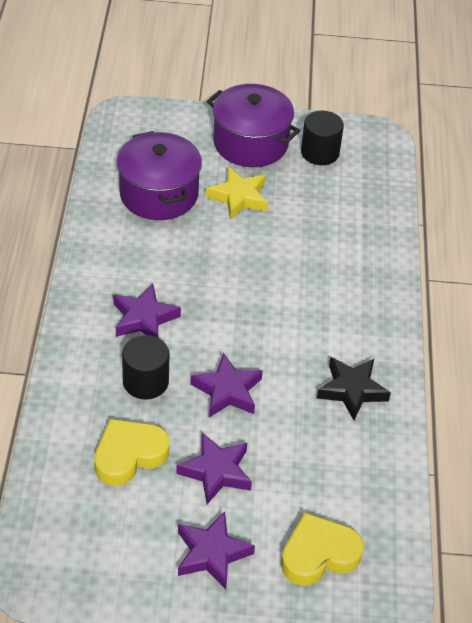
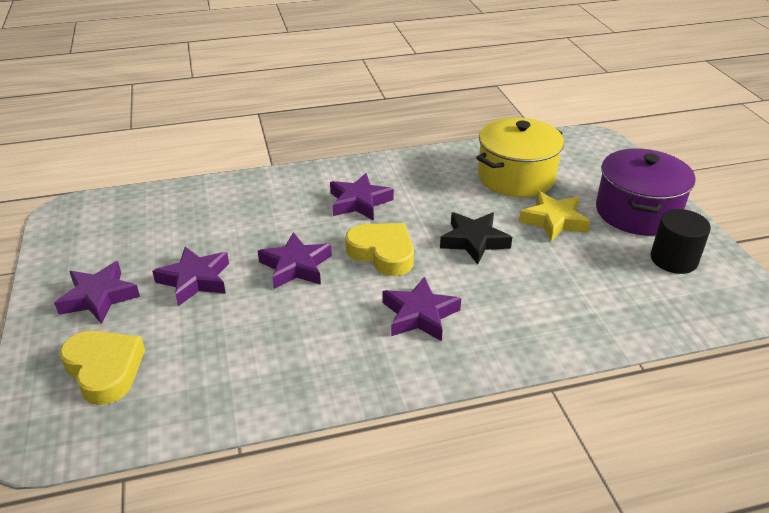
camera: 75 degrees right, 10 degrees down
(129, 455) = (201, 228): yellow heart -> yellow heart (382, 253)
(145, 382) = (286, 219): black cylinder -> none
(159, 194) = (516, 177): purple pot -> yellow pot
(326, 324) = (419, 315): none -> purple star
(352, 390) = (335, 352): black star -> black star (474, 241)

